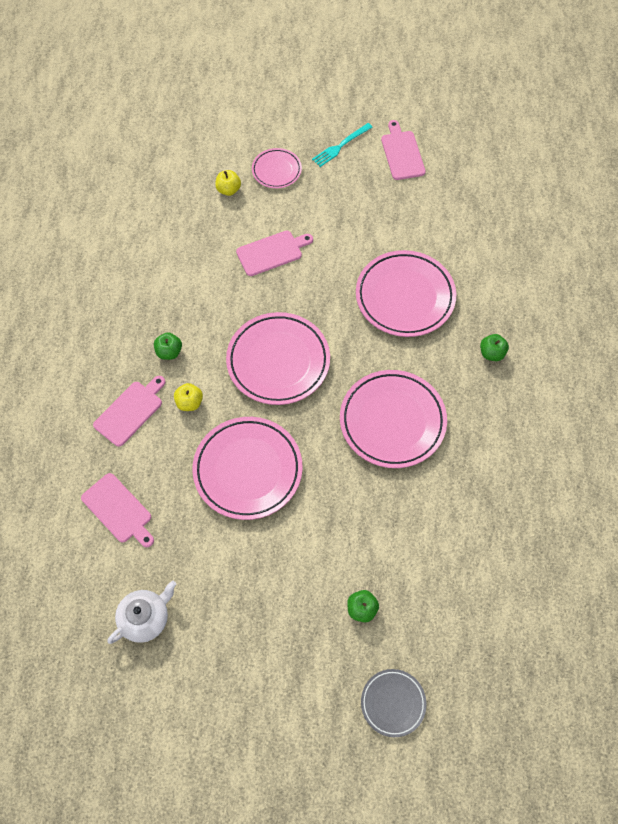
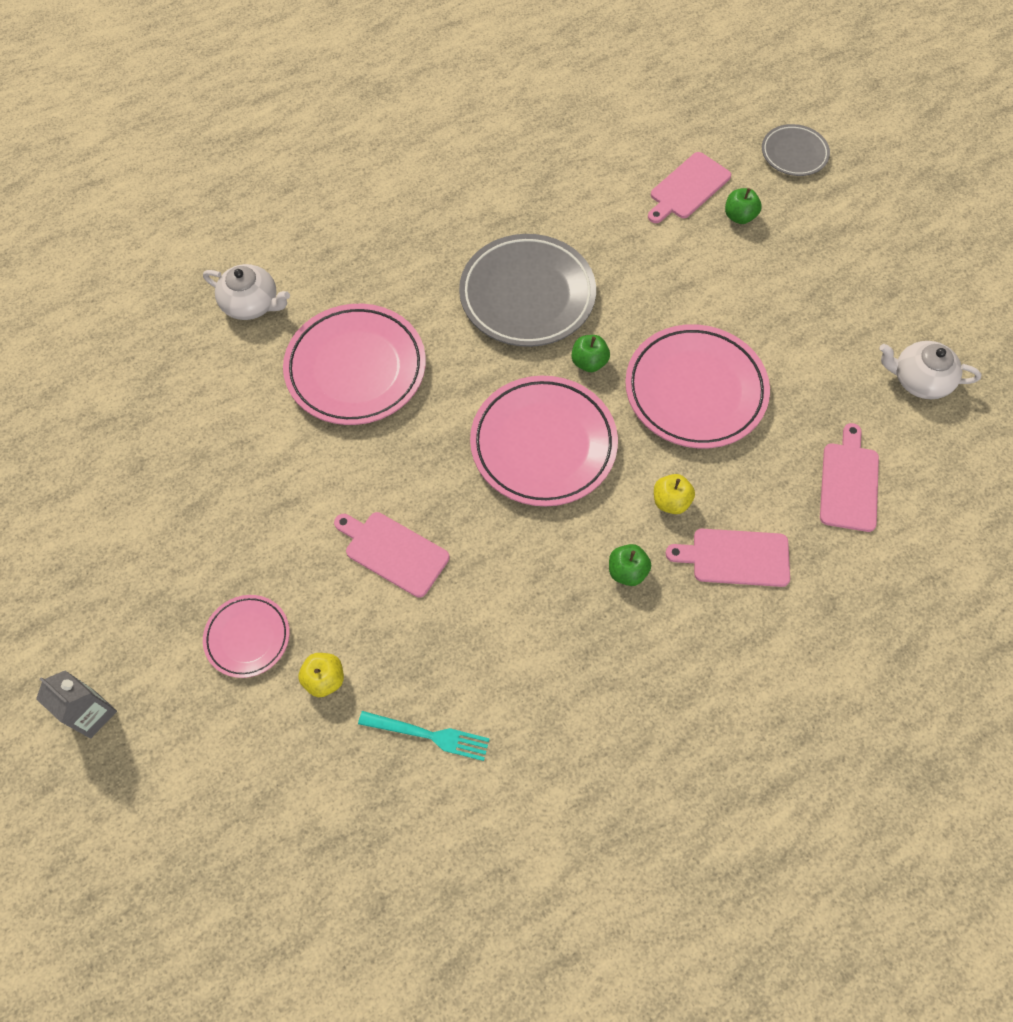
camera: 125 degrees left, 0 degrees up
(288, 99) = (92, 714): none -> grey carton
(340, 146) = (149, 581): turquoise fork -> turquoise fork (429, 735)
(392, 421) = (527, 295): pink plate -> grey plate
(402, 153) = (118, 496): pink cutting board -> pink cutting board (687, 188)
(491, 353) = (372, 252): green apple -> green apple (589, 362)
(493, 269) = (251, 304): none -> white teapot

